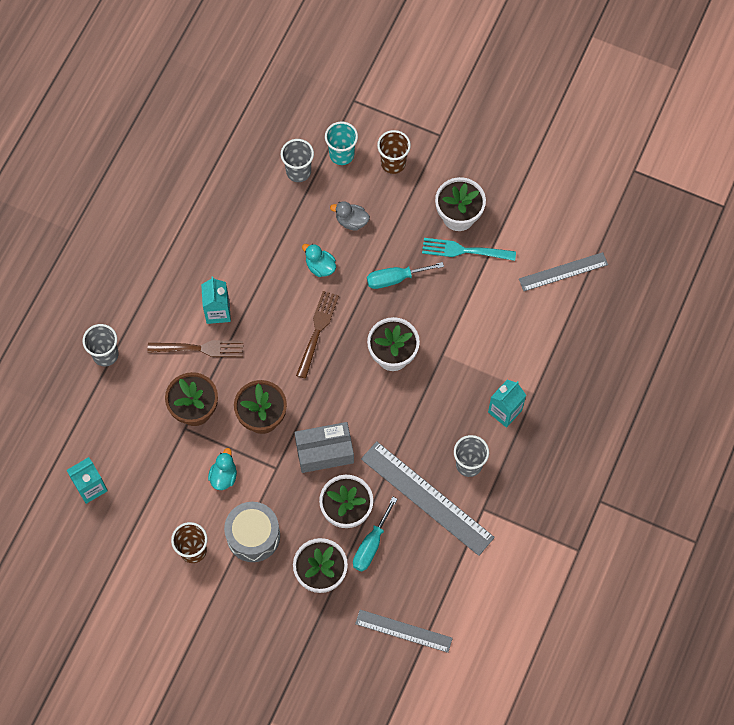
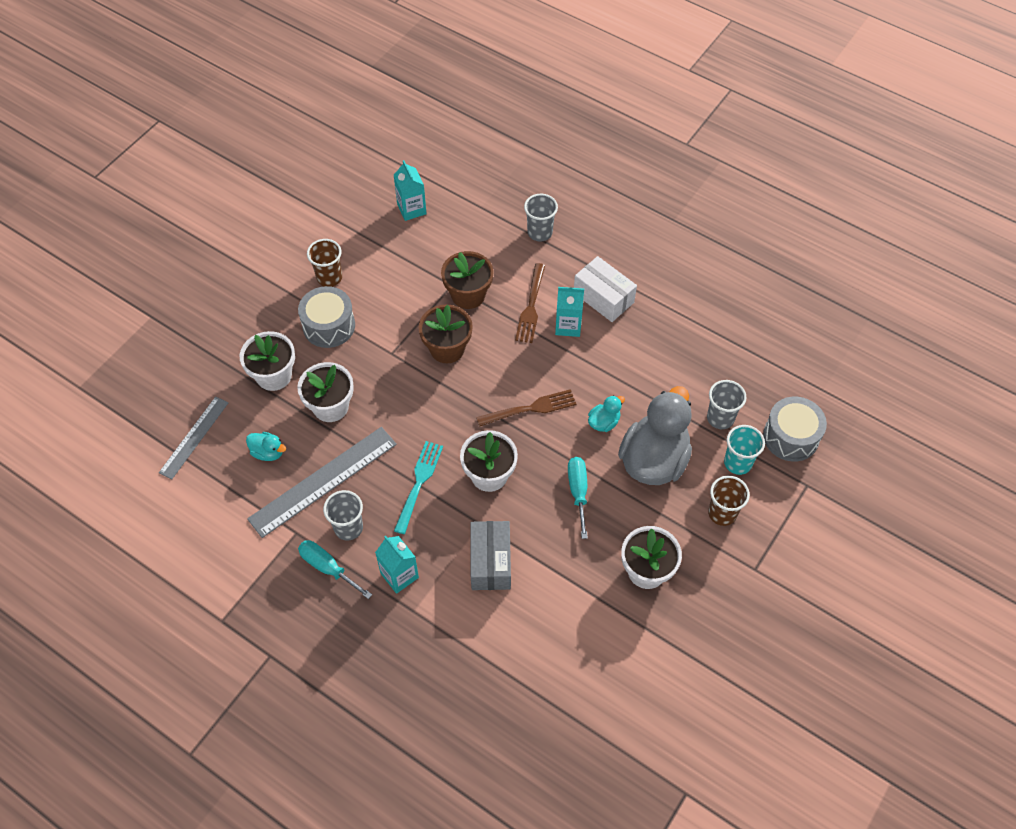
camera: 100 degrees right, 10 degrees down
(179, 284) = (603, 297): none -> white box
(223, 476) = (395, 310): turquoise duck -> turquoise duck (268, 452)
(307, 115) = (791, 437): none -> grey drum
(317, 332) = (529, 409): brown fork -> brown fork turned 45 degrees counterclockwise
(324, 451) = (397, 396): grey box -> grey box (490, 562)
(351, 221) = (654, 460): grey duck -> grey duck, size x2.33
(371, 545) = (289, 422): turquoise screwdriver -> turquoise screwdriver (328, 568)
(465, 250) = (602, 570): turquoise fork -> turquoise fork (419, 484)
(563, 271) = (558, 674): grey ruler -> none

